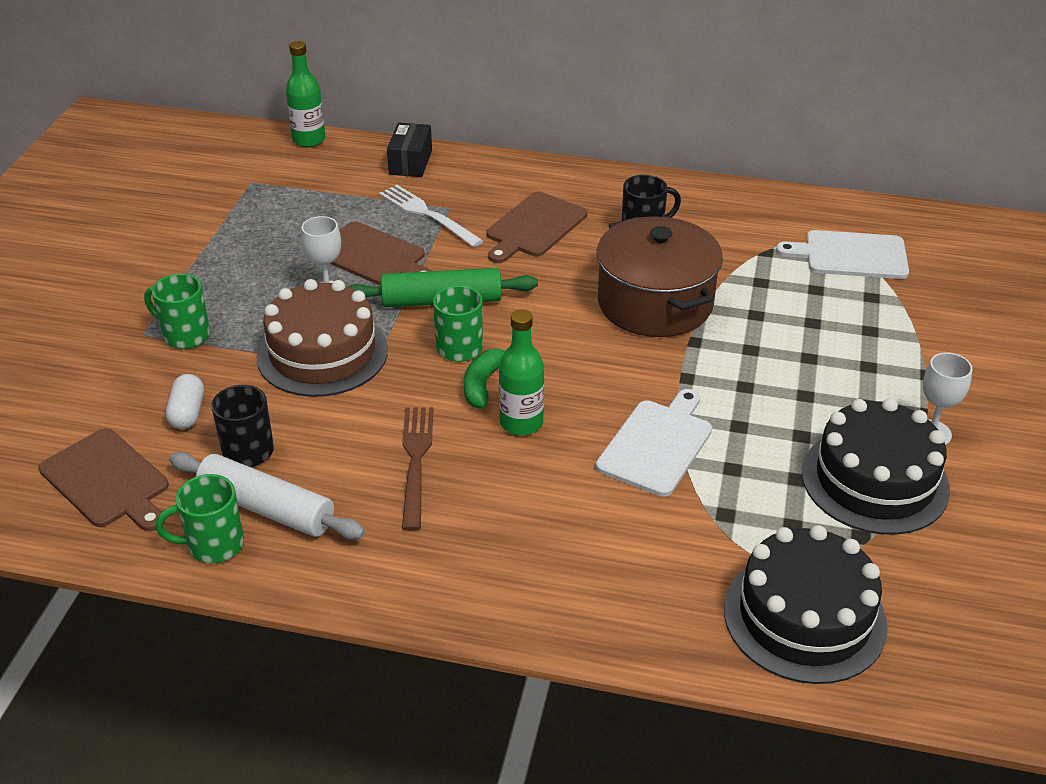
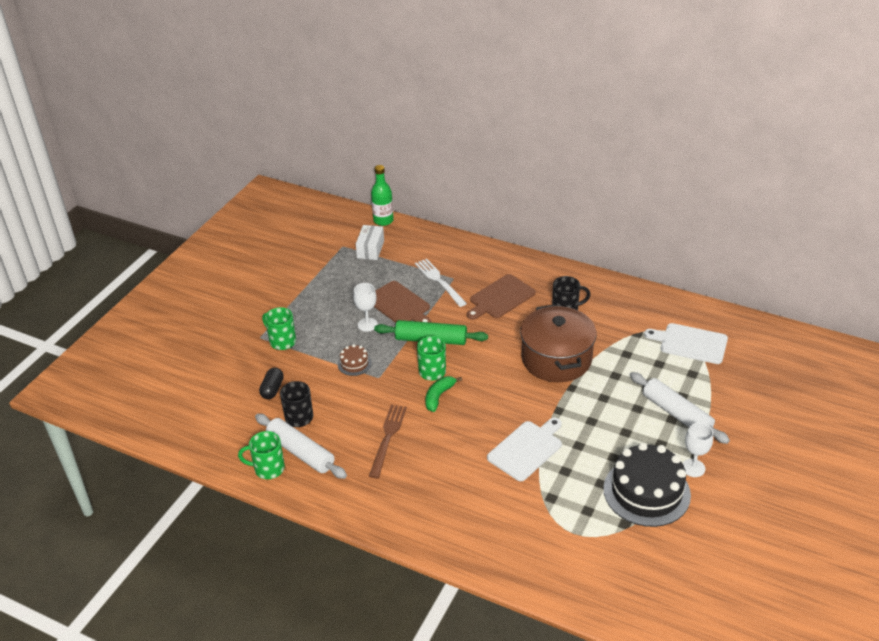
camera: 15 degrees right, 0 degrees up
(107, 481) = (222, 423): brown cutting board -> none
(187, 413) = (272, 389): white capsule -> black capsule
(300, 182) = (370, 249): none -> white box
(322, 353) = (354, 363): brown cake -> brown cake, size x0.45
(410, 162) = (439, 243): black box -> none
(521, 423) = (453, 423): green bottle -> none
(804, 617) = (574, 565): black cake -> none
(872, 358) = (676, 414): none -> white rolling pin

